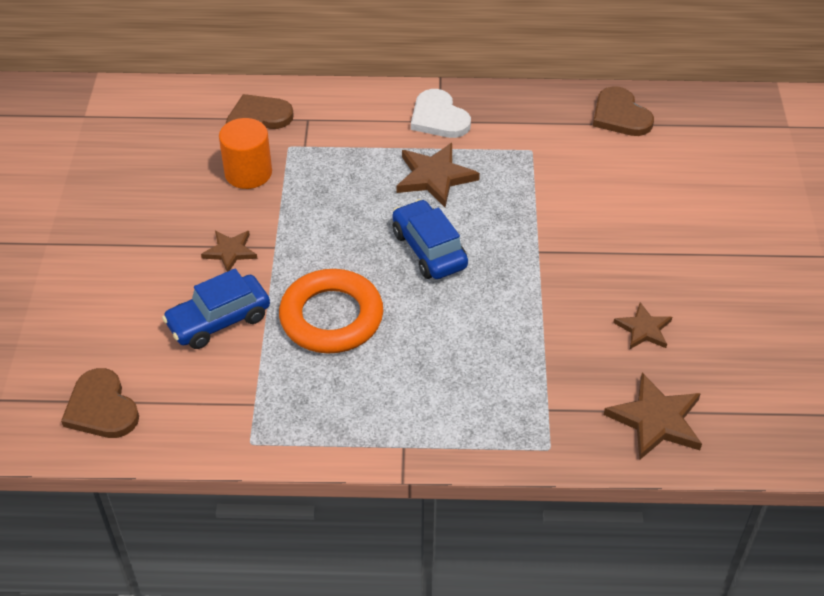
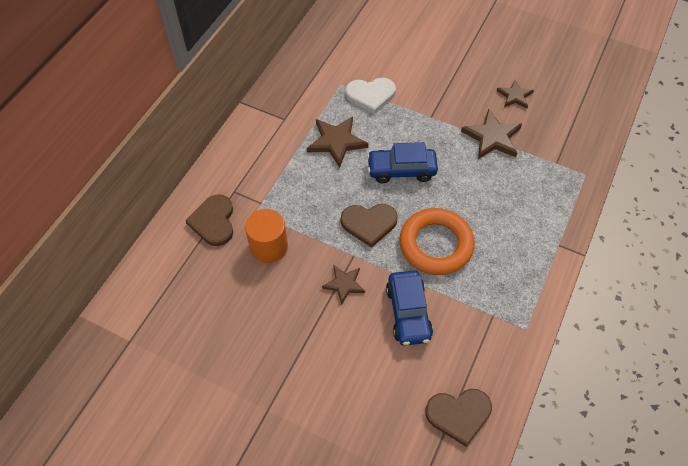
camera: 65 degrees left, 10 degrees up
(438, 118) = (280, 118): white heart -> white heart (370, 95)
(620, 115) = (336, 31): brown heart -> brown heart (369, 224)
(656, 420) = (582, 119): brown star -> brown star (492, 137)

